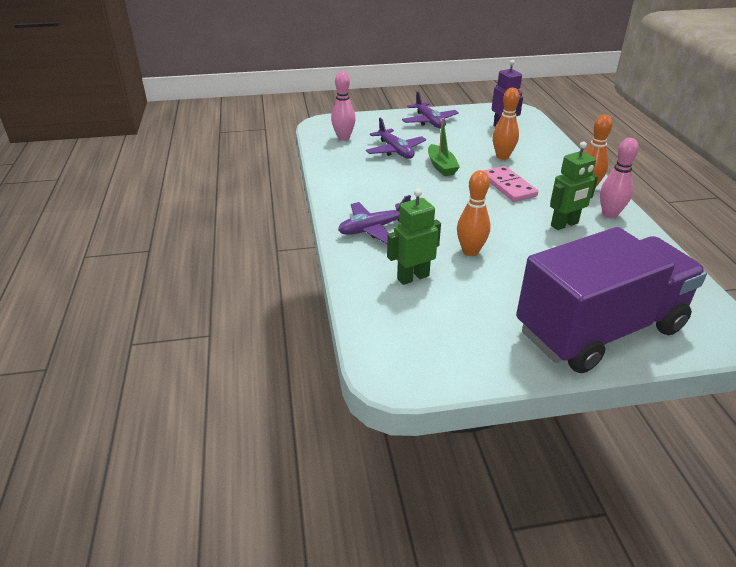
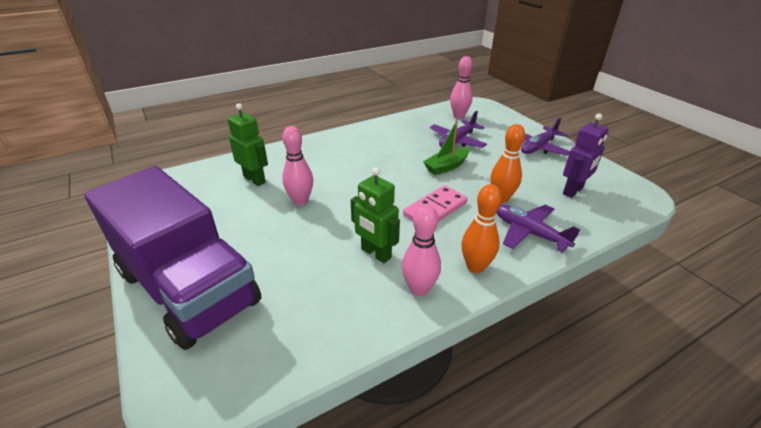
camera: 70 degrees right, 0 degrees up
(373, 229) = (318, 153): purple plane -> purple plane (529, 233)
(470, 251) = (300, 201): orange bowling pin -> pink bowling pin

